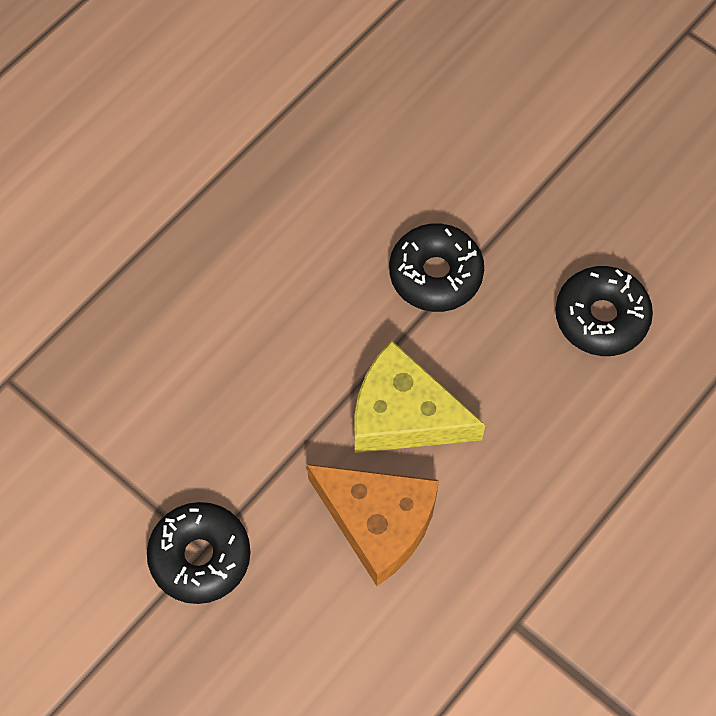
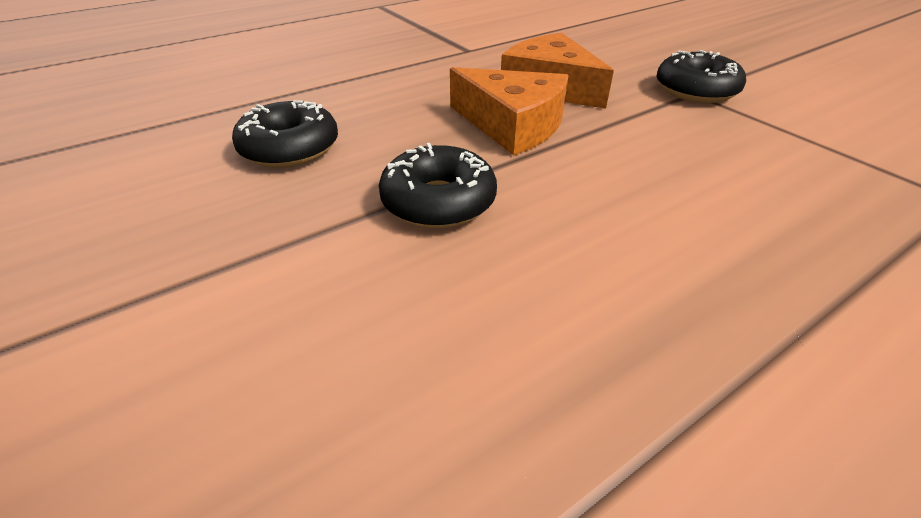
camera: 165 degrees left, 25 degrees down
(404, 414) = (512, 125): yellow cheese -> orange cheese

